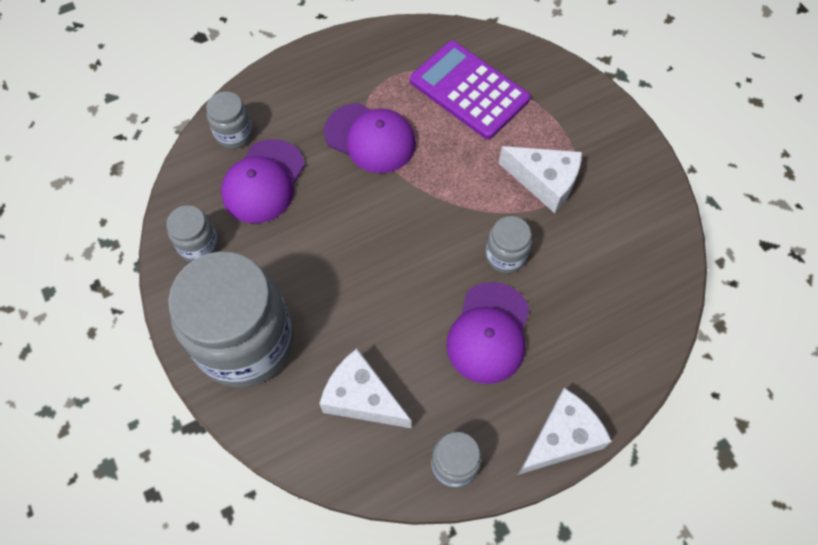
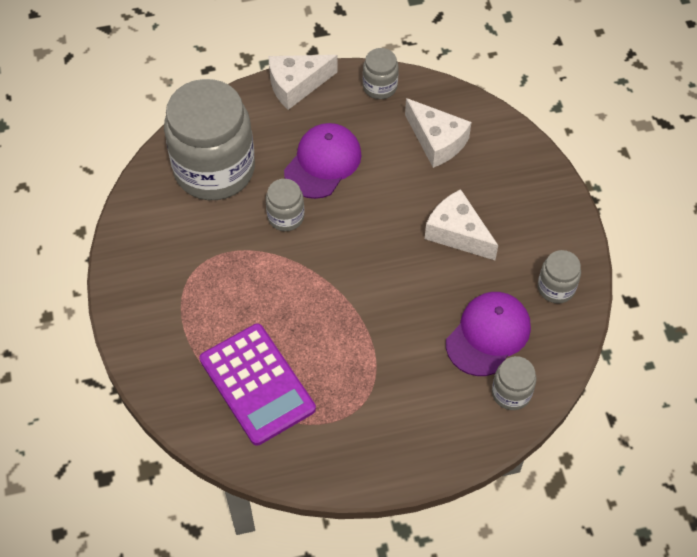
camera: 165 degrees left, 5 degrees down
(245, 342) = (522, 200): grey jar -> grey jar (214, 169)
(370, 138) = (374, 355): purple cap -> none
(544, 182) = (223, 272): white cheese -> white cheese (457, 233)

